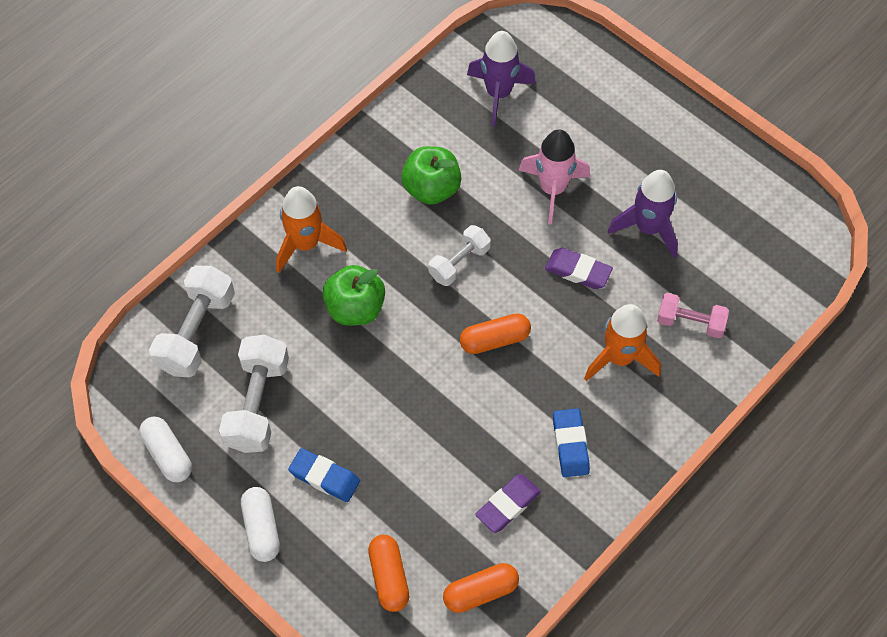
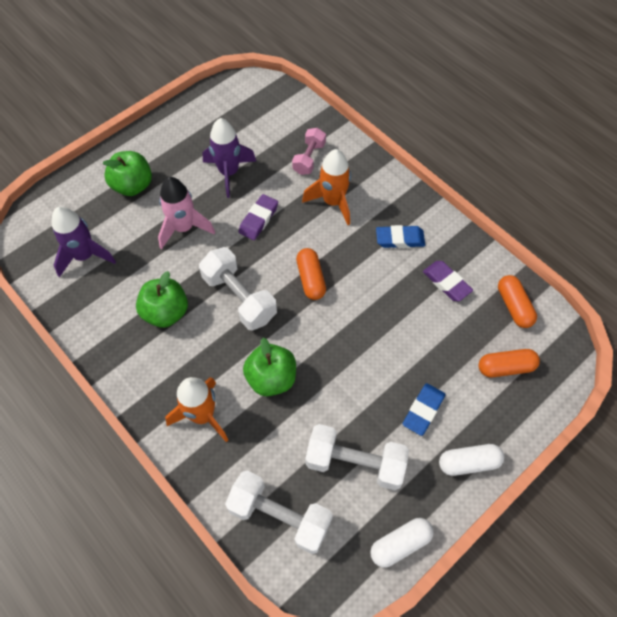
camera: 85 degrees left, 0 degrees up
(459, 263) = (239, 297): white dumbbell -> white dumbbell, size x1.61
(609, 124) = (133, 185): none -> green apple

